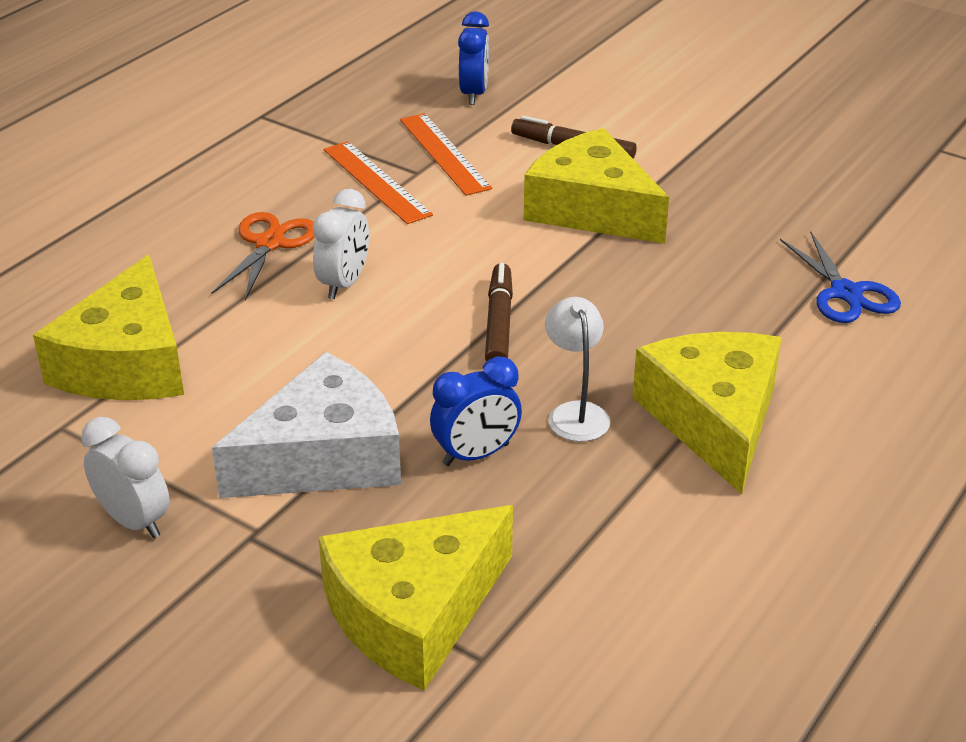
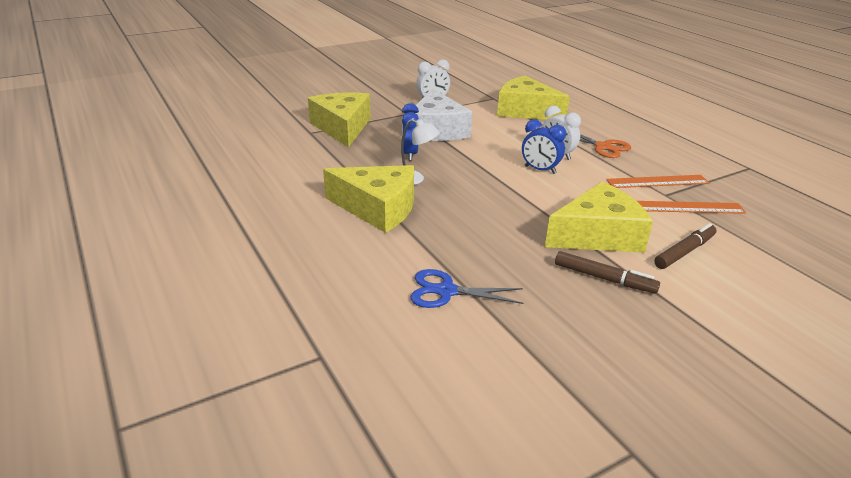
camera: 115 degrees right, 5 degrees down
(474, 94) = (778, 237): blue clock -> blue clock (540, 170)
(498, 323) = (498, 180): brown marker -> brown marker (604, 278)

